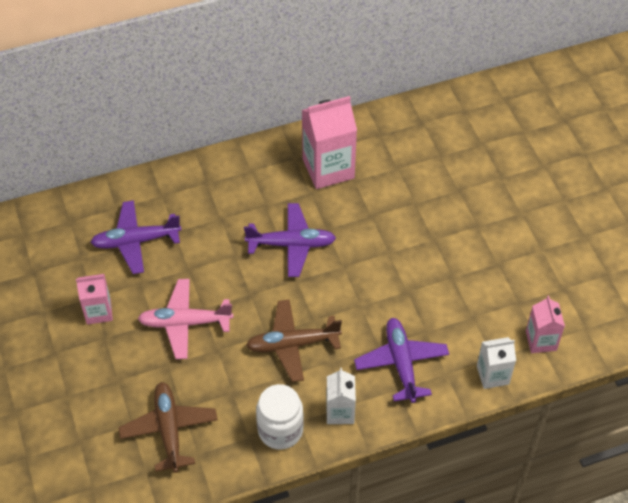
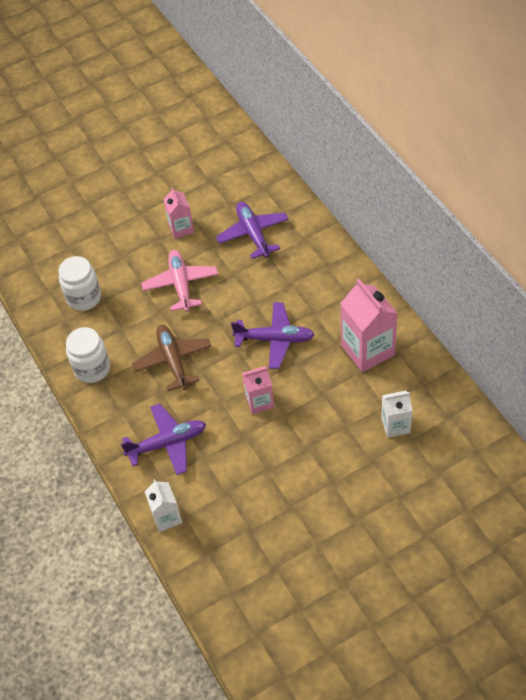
camera: 85 degrees right, 0 degrees up
(169, 430) = (84, 298): brown plane -> white jar
(291, 244) = (275, 339): purple plane -> purple plane turned 75 degrees counterclockwise
(340, 412) = (114, 406): white carton -> white carton (395, 425)
(541, 340) = (210, 554): pink carton -> pink carton (259, 401)

